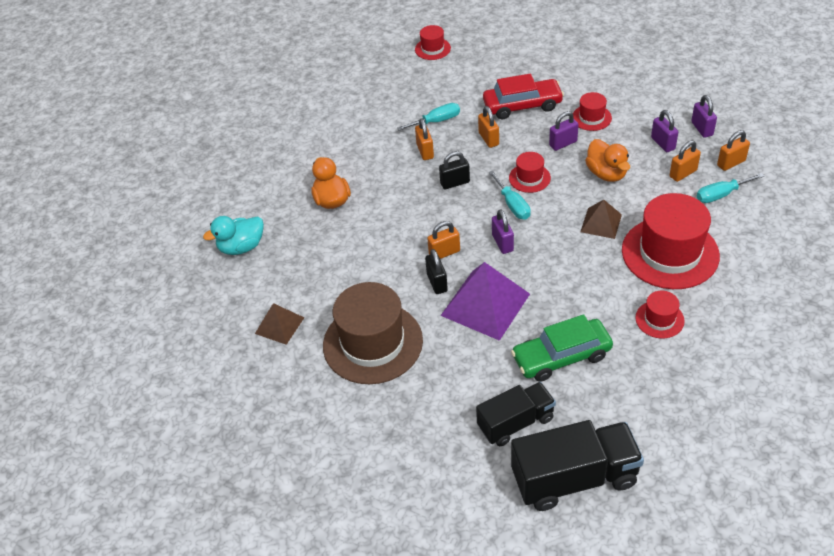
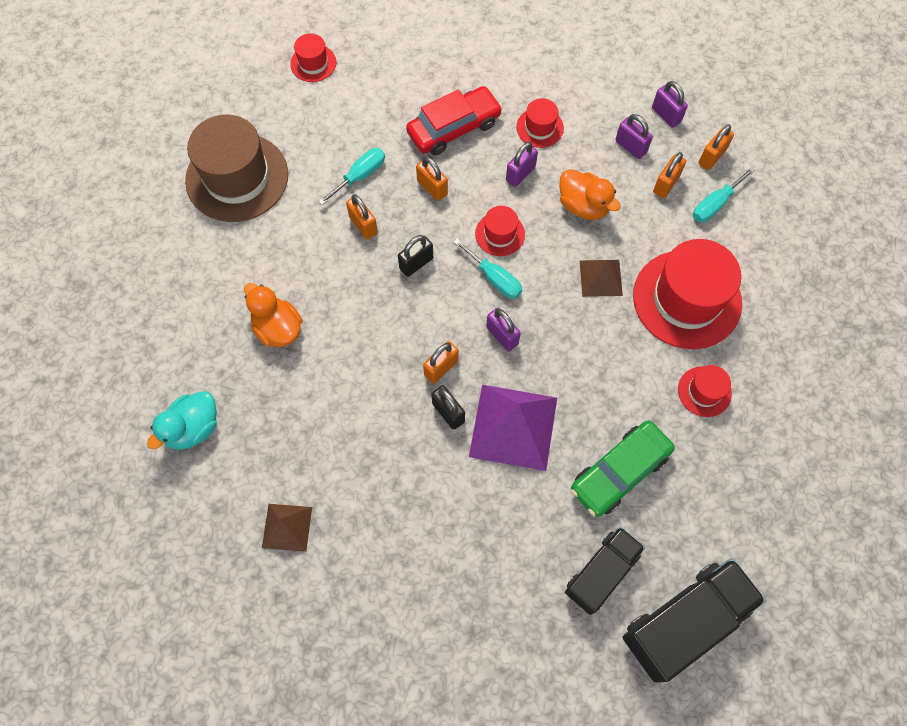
camera: 25 degrees left, 20 degrees up
(372, 343) = (406, 518): brown hat -> brown hat (237, 177)

